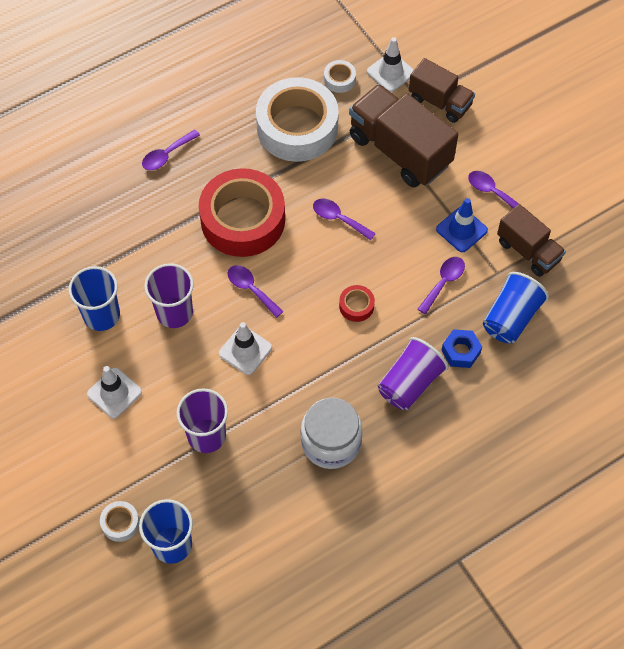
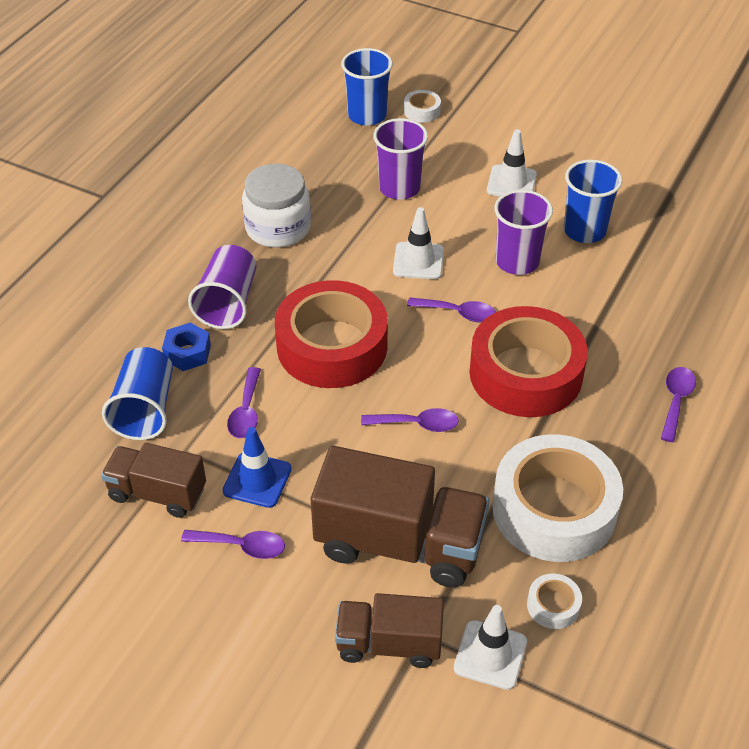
camera: 150 degrees right, 15 degrees down
(356, 306) = (332, 346): red tape -> red tape, size x2.50

